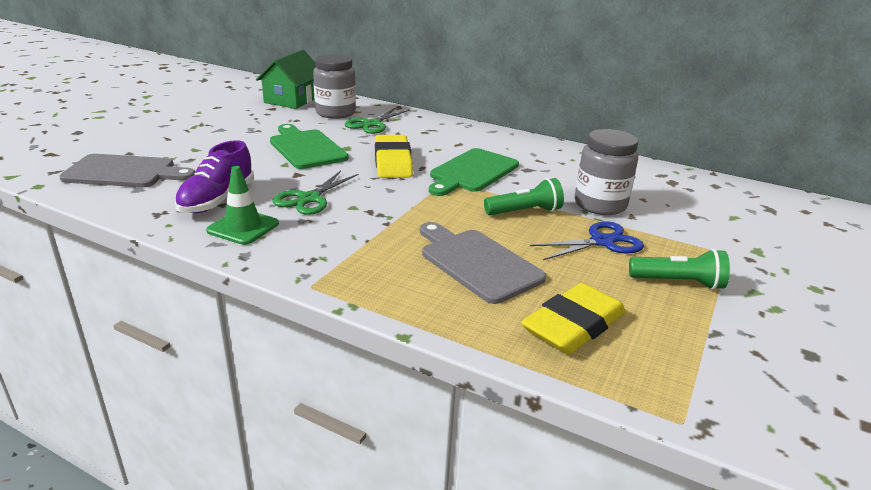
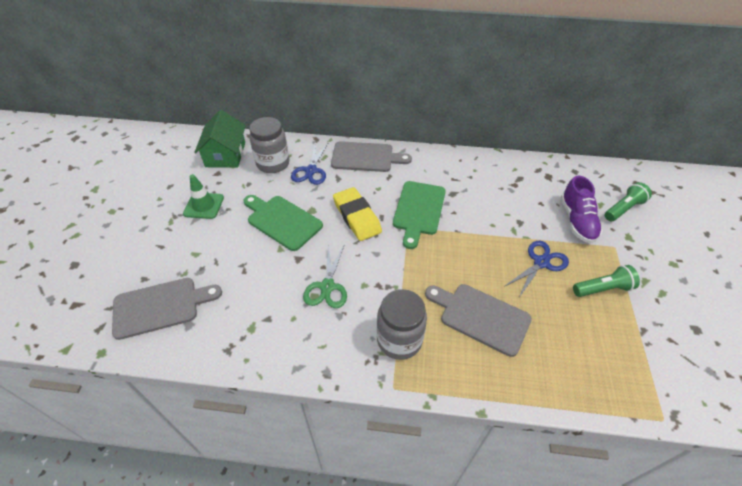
camera: 20 degrees left, 20 degrees up
(217, 200) = (261, 315): purple shoe -> purple shoe (577, 221)
(243, 227) = (303, 341): green traffic cone -> green traffic cone (204, 206)
(372, 124) = (311, 170): green scissors -> blue scissors
(443, 127) = (366, 157): none -> grey cutting board
(525, 212) = (478, 246): green flashlight -> green flashlight (623, 209)
(573, 325) = (568, 357): yellow eraser -> none
(600, 205) = (519, 220): grey jar -> grey jar (399, 340)

